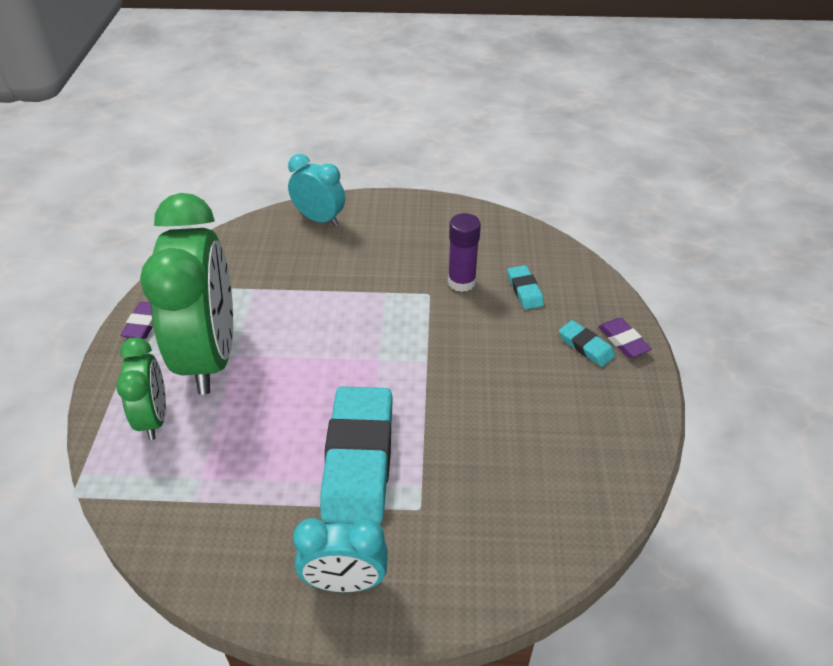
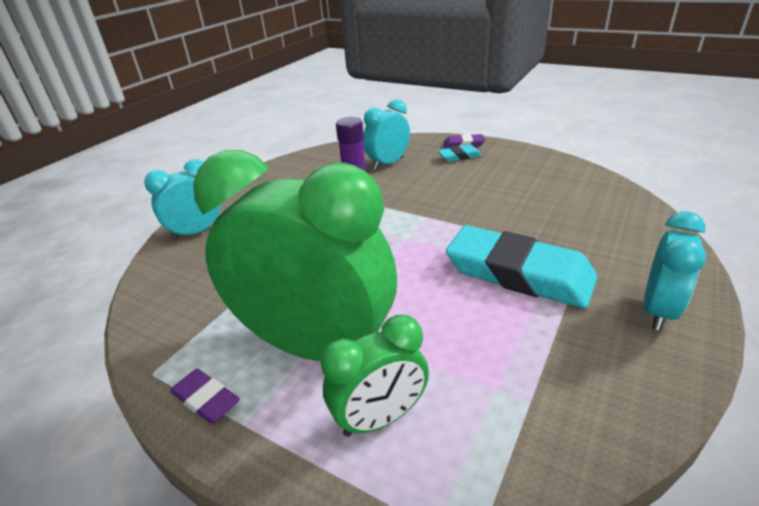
camera: 60 degrees left, 10 degrees down
(154, 418) = (380, 418): green clock -> green clock turned 135 degrees clockwise
(524, 290) = (388, 163): turquoise eraser -> turquoise clock

